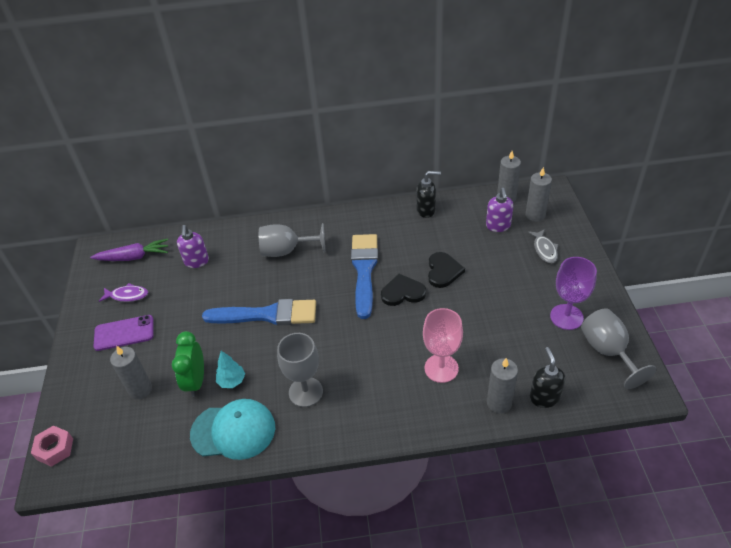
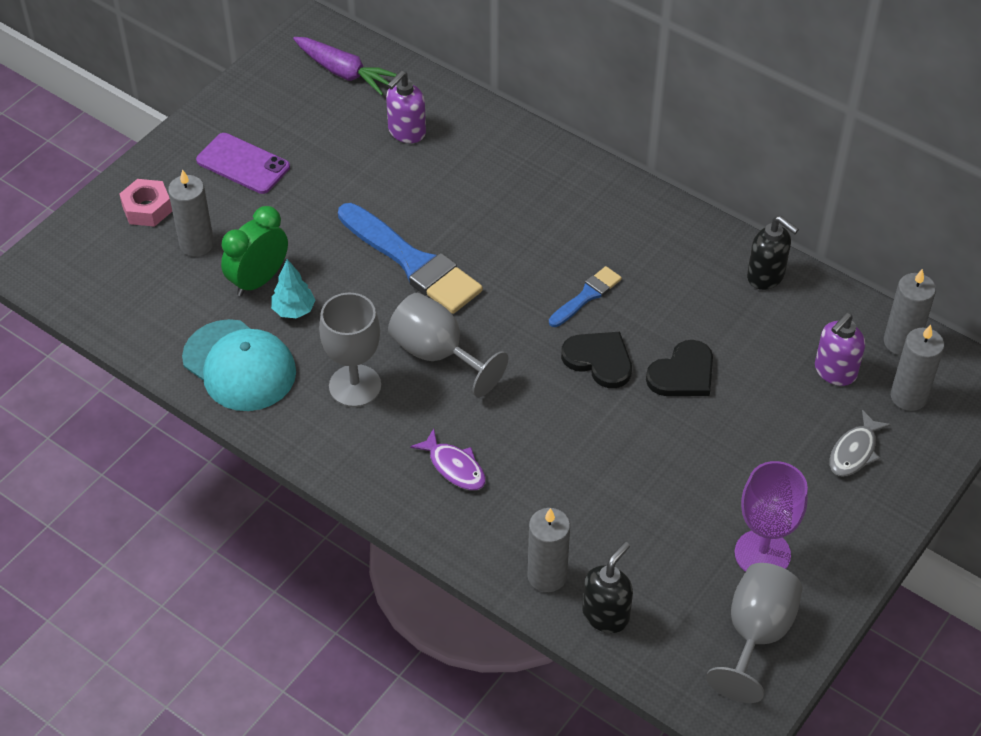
camera: 40 degrees right, 5 degrees up
(55, 449) = (61, 243): pink nut -> pink nut (147, 209)
(127, 295) = (290, 119): purple fish -> purple fish (454, 467)
(286, 251) = (524, 197): grey goblet -> grey goblet (437, 354)
(364, 270) = (586, 296): blue brush -> blue brush, size x0.51
(441, 368) = (531, 484): pink goblet -> none

